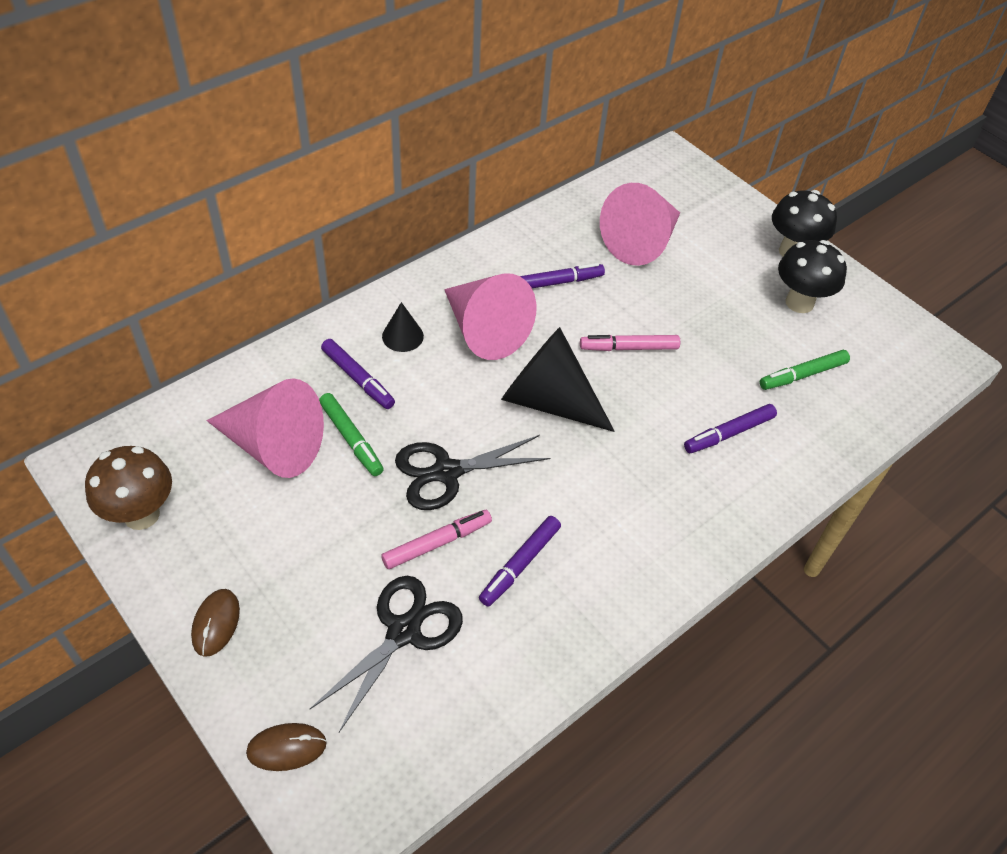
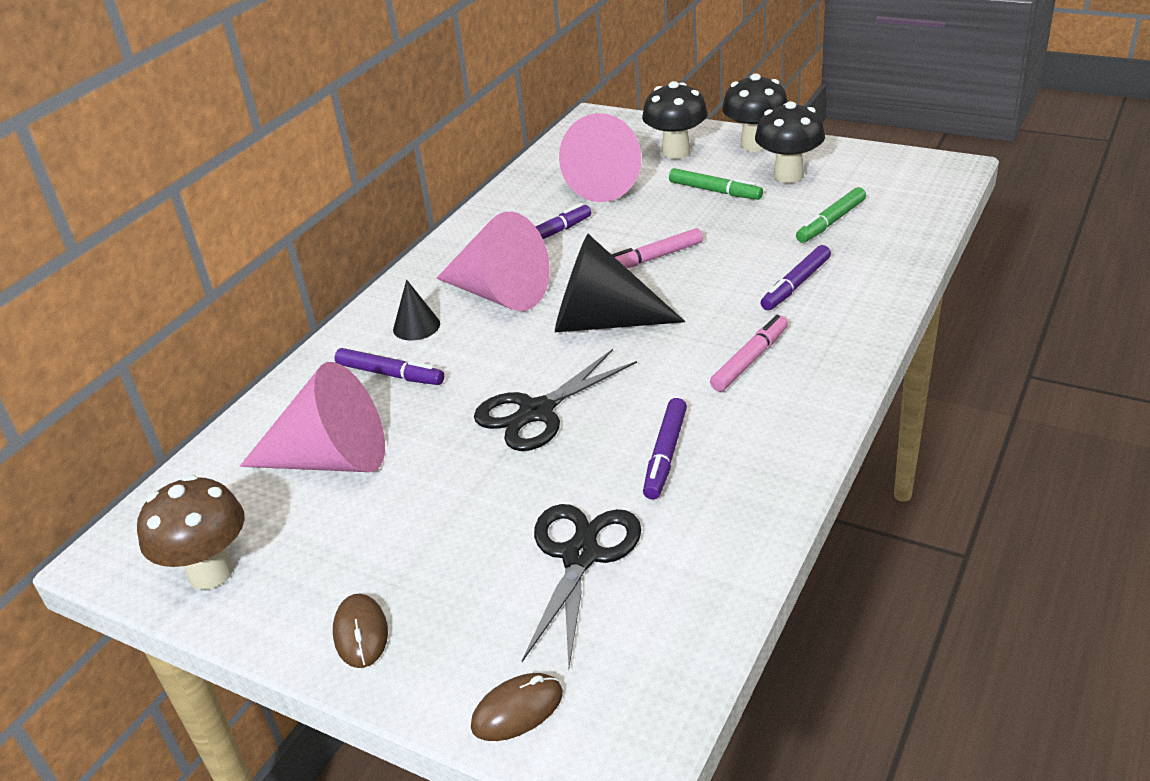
camera: 15 degrees left, 15 degrees down
(351, 439) = (415, 423): green marker -> green marker (715, 191)
(437, 543) = (566, 471): pink marker -> pink marker (750, 360)
(718, 230) = (676, 152): none -> black mushroom

